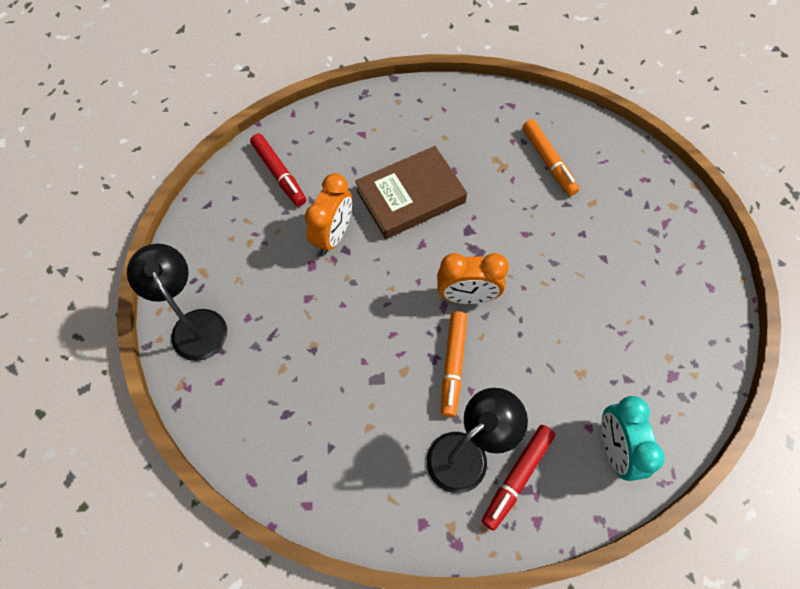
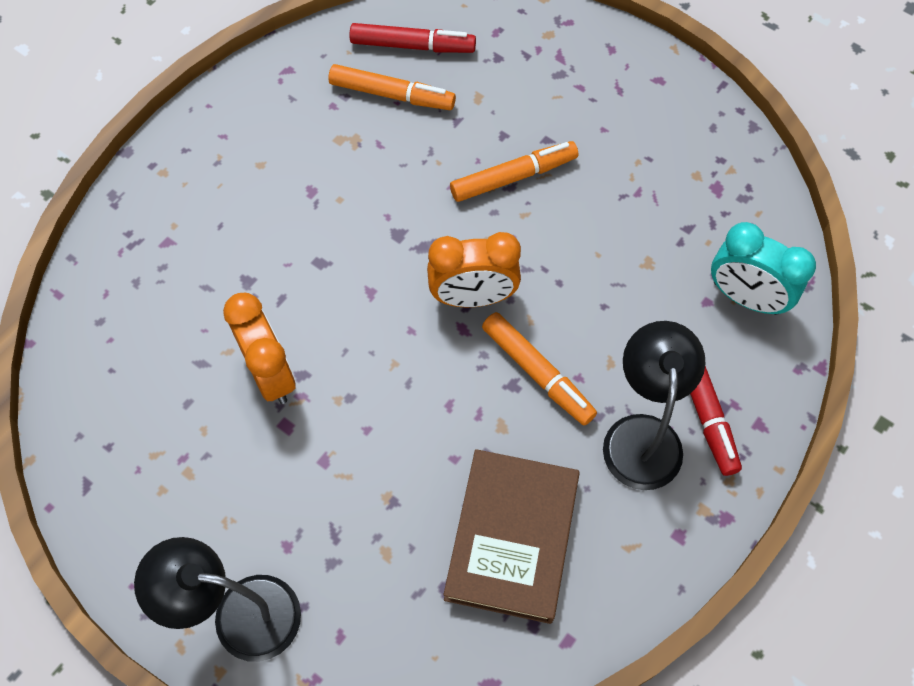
camera: 50 degrees left, 0 degrees up
(279, 174) = (127, 371): red marker -> red marker (412, 46)
(410, 196) = (300, 256): brown book -> brown book (512, 538)
(467, 296) = (473, 297): orange clock -> orange clock turned 45 degrees clockwise
(561, 259) = (513, 177): none -> orange marker

